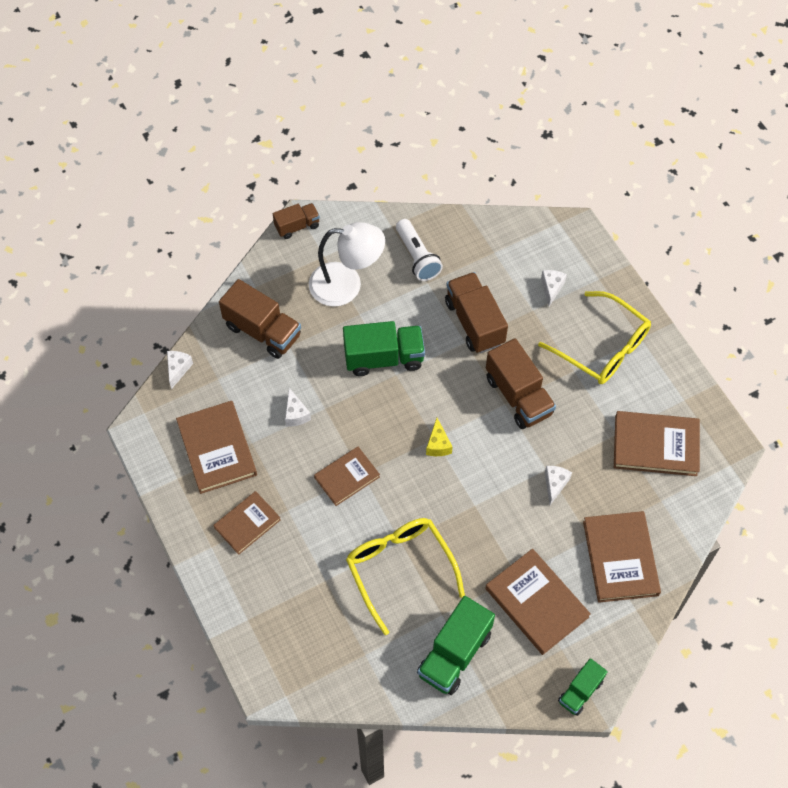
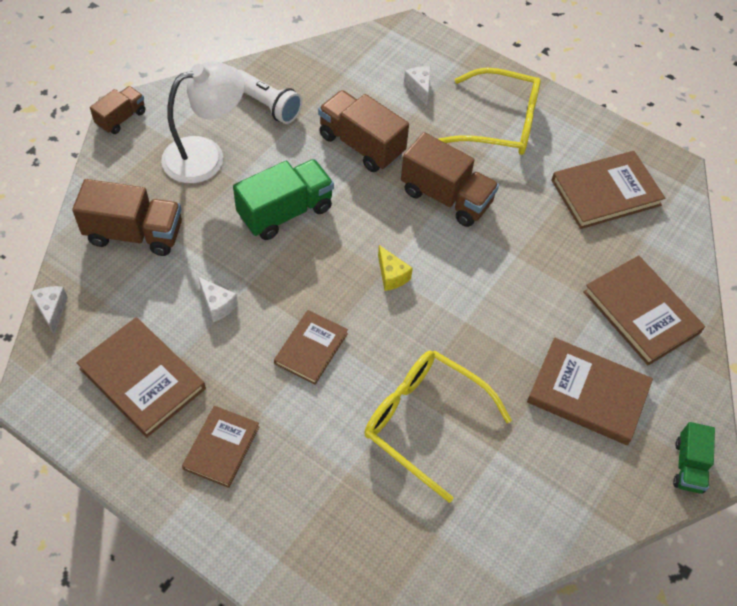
camera: 30 degrees left, 5 degrees down
(454, 654) = (536, 488): green truck -> none
(555, 484) = (533, 267): white cheese -> none

